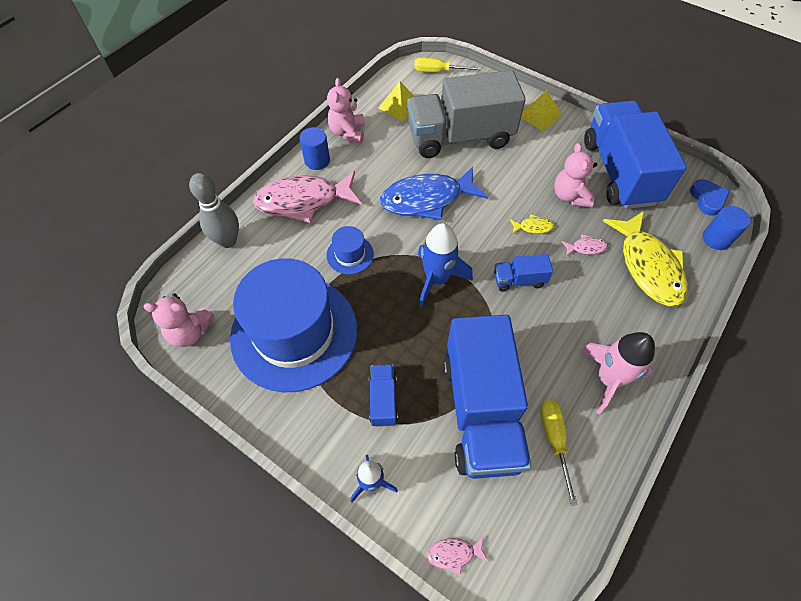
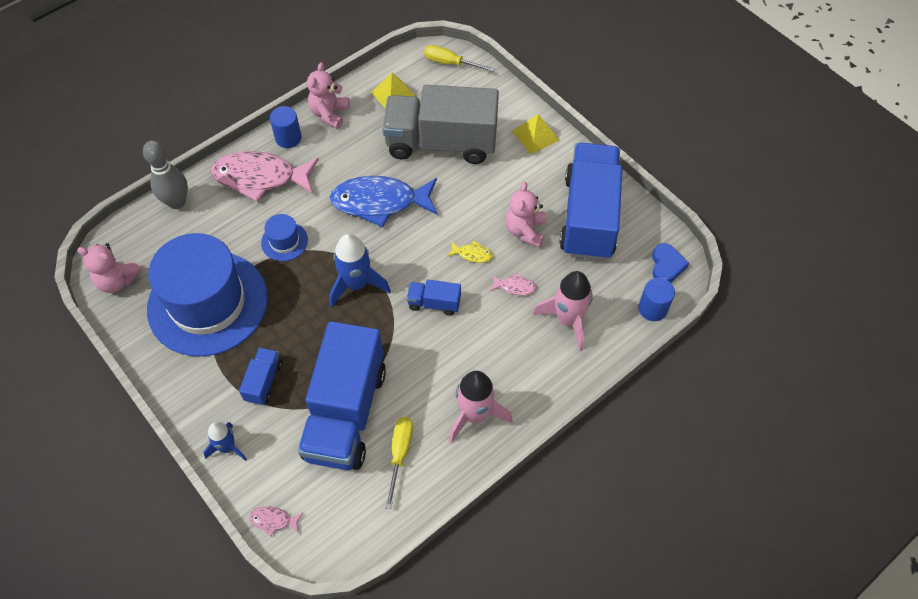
camera: 15 degrees right, 0 degrees up
(648, 266) = (568, 320): yellow fish -> pink rocket

